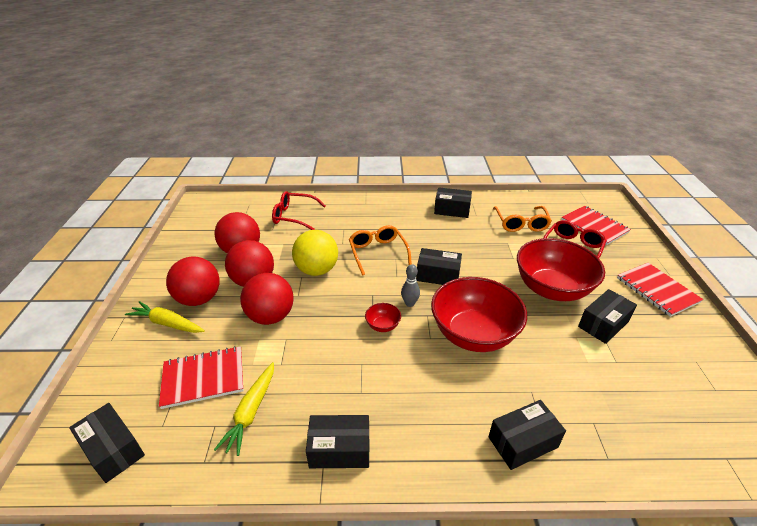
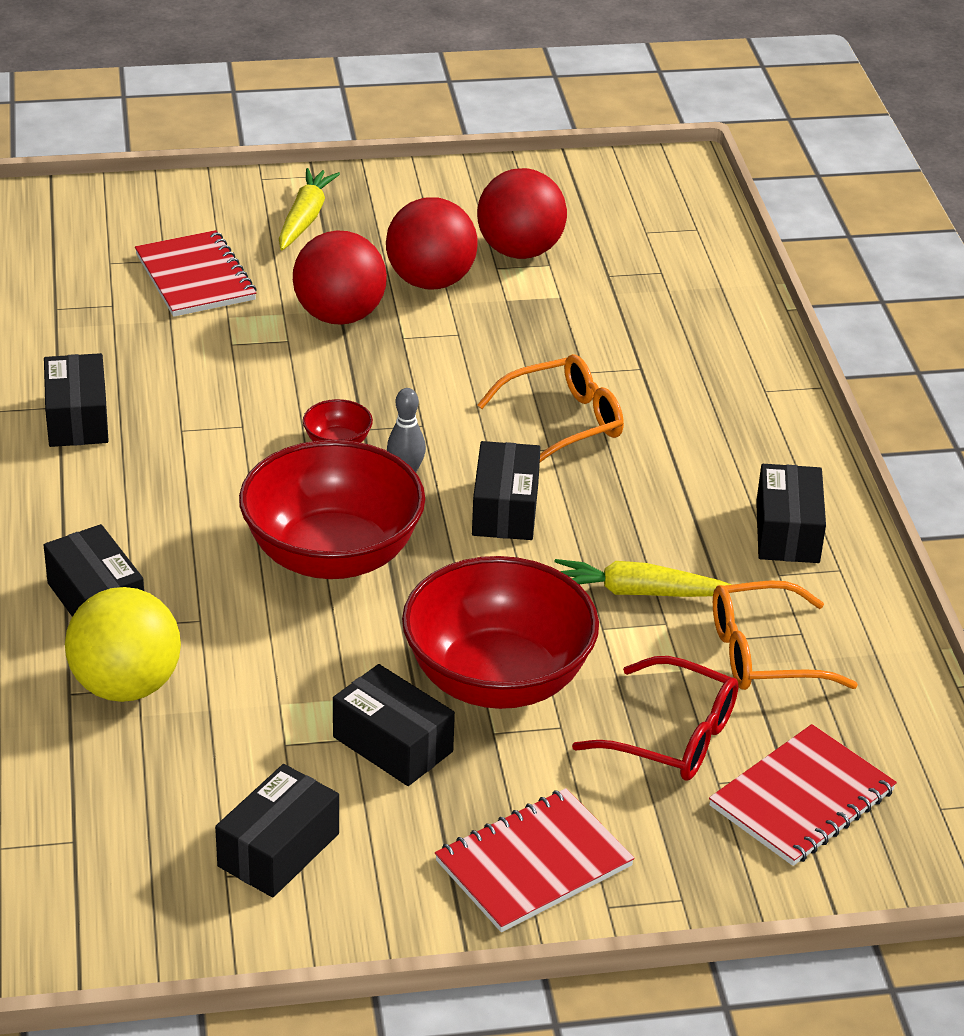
camera: 80 degrees right, 0 degrees up
(113, 449) = (72, 235): black box -> black box (278, 850)
(199, 299) = (370, 235): red ball -> none
(251, 412) = (136, 331): yellow carrot -> yellow carrot (638, 592)
(294, 216) = (668, 295): red glasses -> none
(317, 270) = (482, 349): yellow ball -> yellow ball (126, 686)

